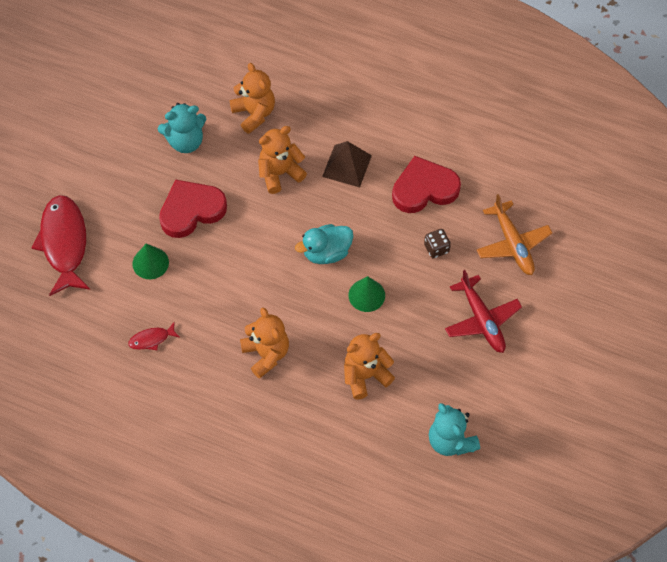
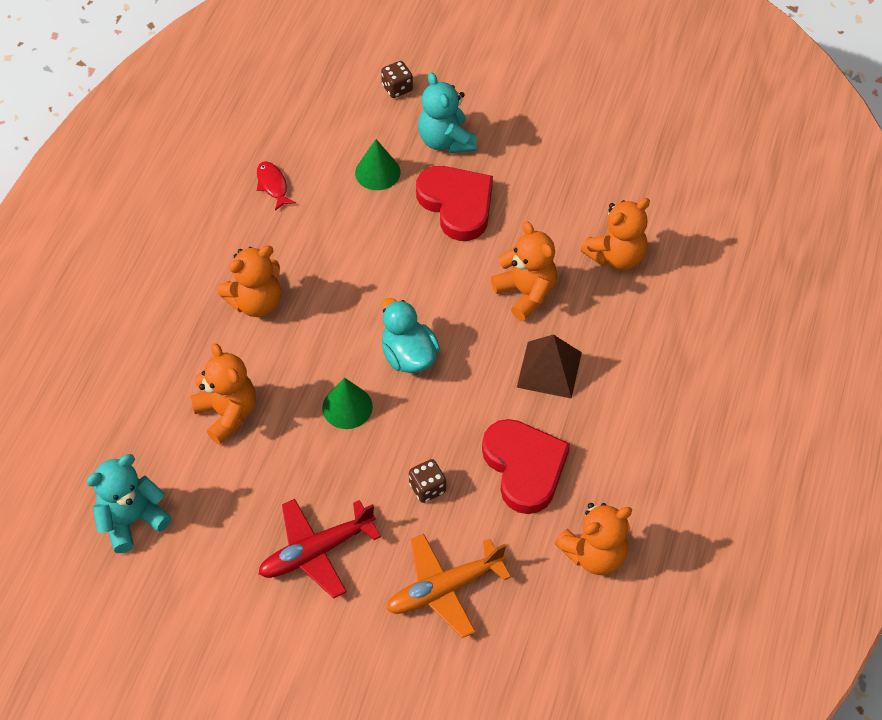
camera: 85 degrees right, 5 degrees down
(64, 243) = (397, 88): red fish -> brown dice
(185, 141) = (560, 188): turquoise teddy bear -> turquoise teddy bear (446, 141)
(491, 156) = (594, 554): none -> orange teddy bear

